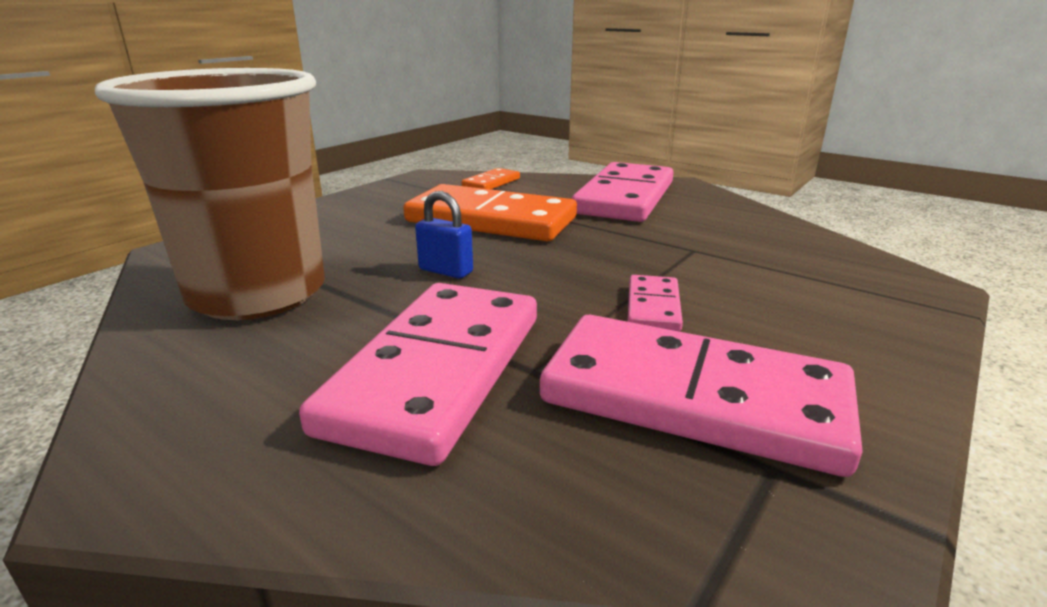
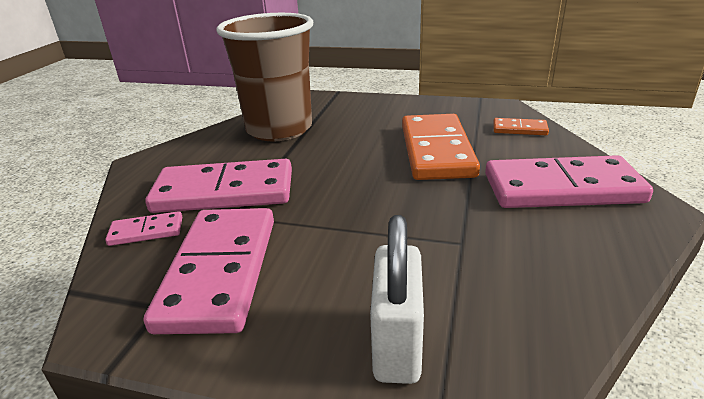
camera: 70 degrees right, 5 degrees up
(446, 271) = (338, 161): blue padlock -> none
(653, 307) = (333, 240): pink domino -> pink domino (146, 231)
(856, 307) = (397, 345): none -> white padlock

